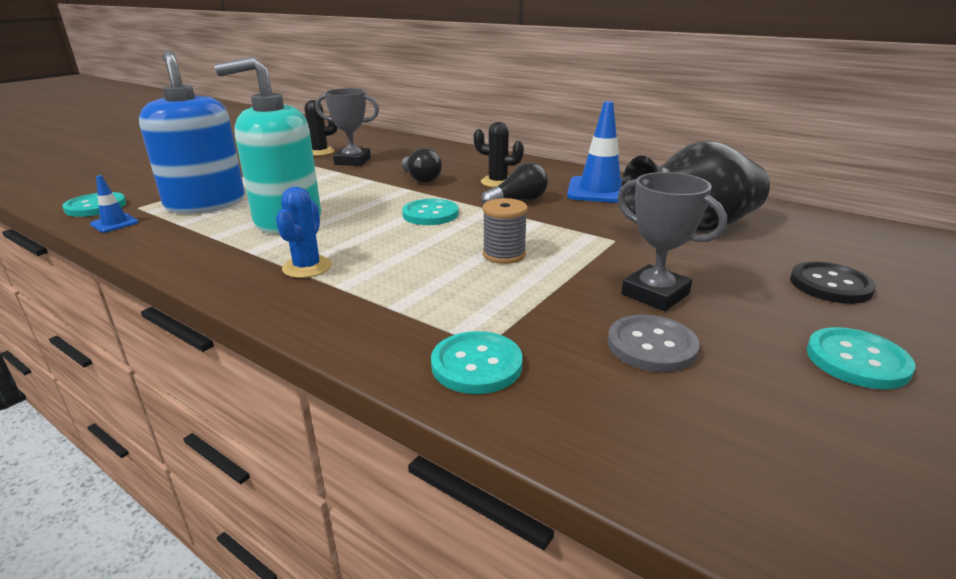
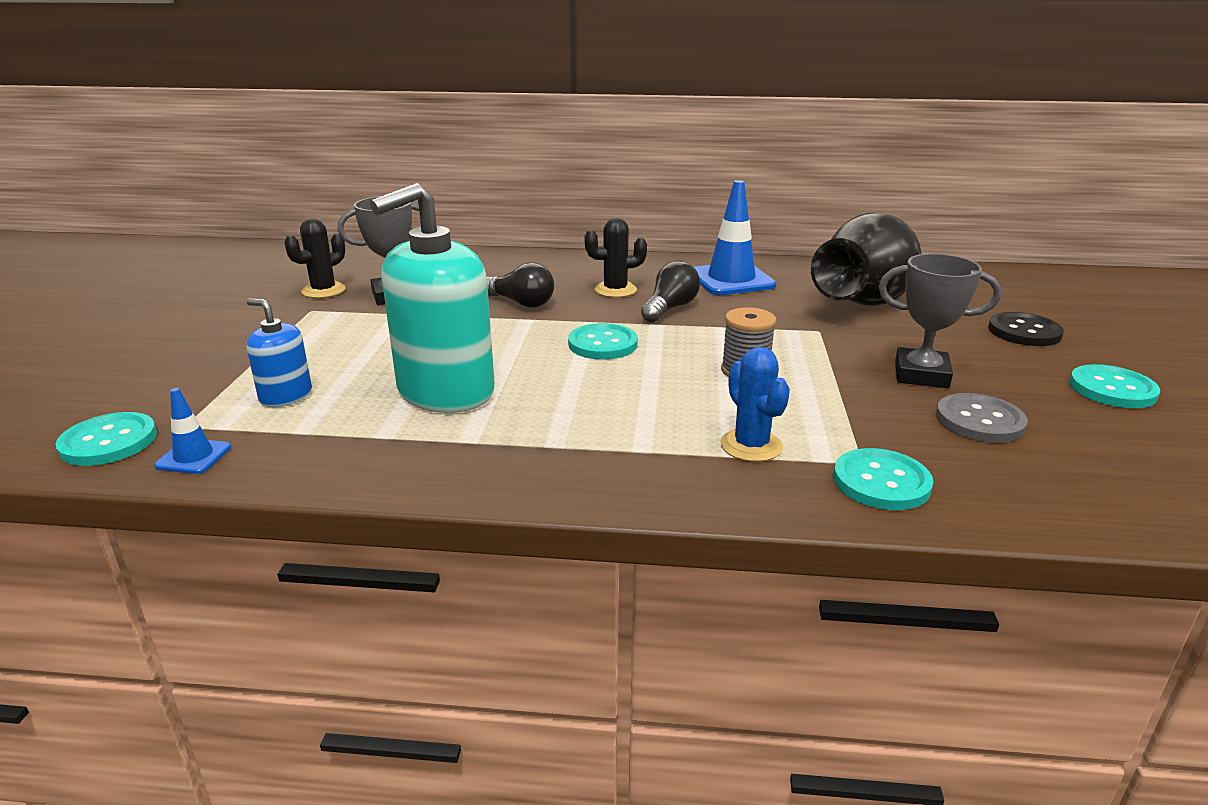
camera: 30 degrees left, 0 degrees up
(206, 203) = (286, 396): blue soap dispenser -> blue soap dispenser, size x0.49
(307, 267) = (568, 440): blue cactus -> blue cactus (751, 446)

